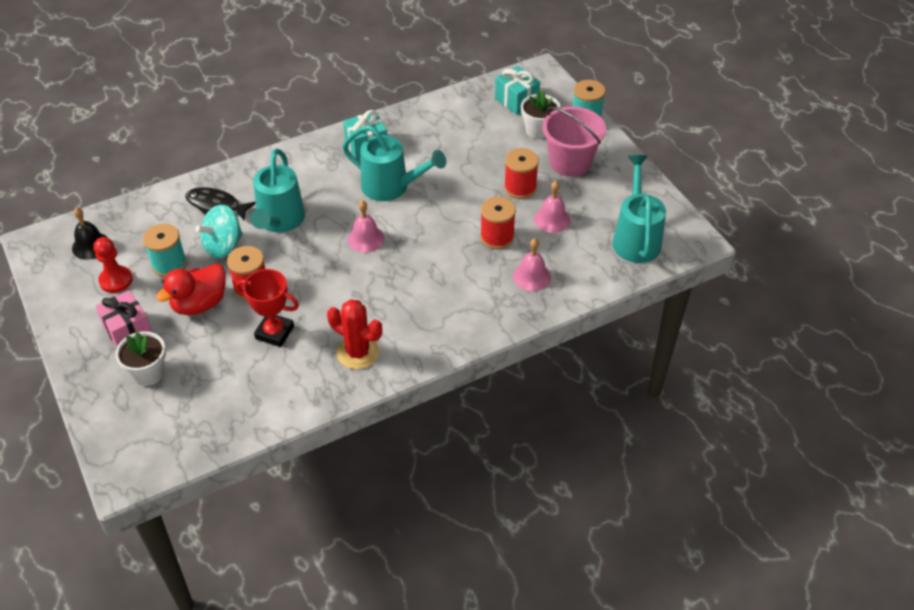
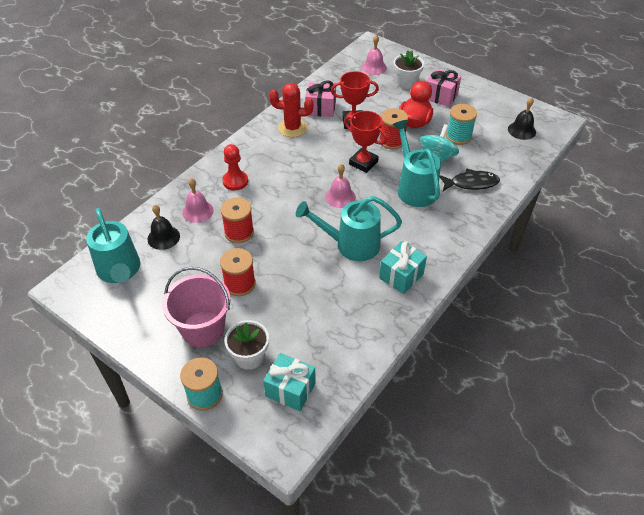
camera: 155 degrees right, 0 degrees up
(116, 280) = (480, 117): red pawn -> red pawn (235, 181)
(299, 372) = (320, 108): none -> pink gift
(309, 270) = (363, 163): none -> red trophy
(552, 219) = (199, 263): pink bell -> pink bell (374, 67)
(580, 259) = (163, 237): none -> black bell

